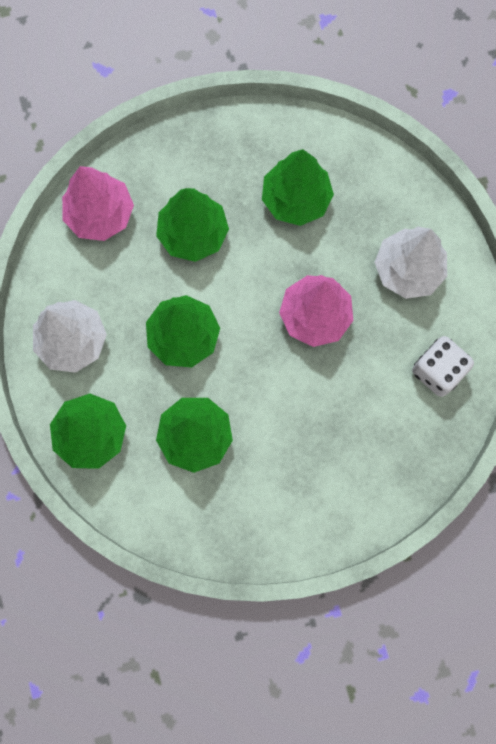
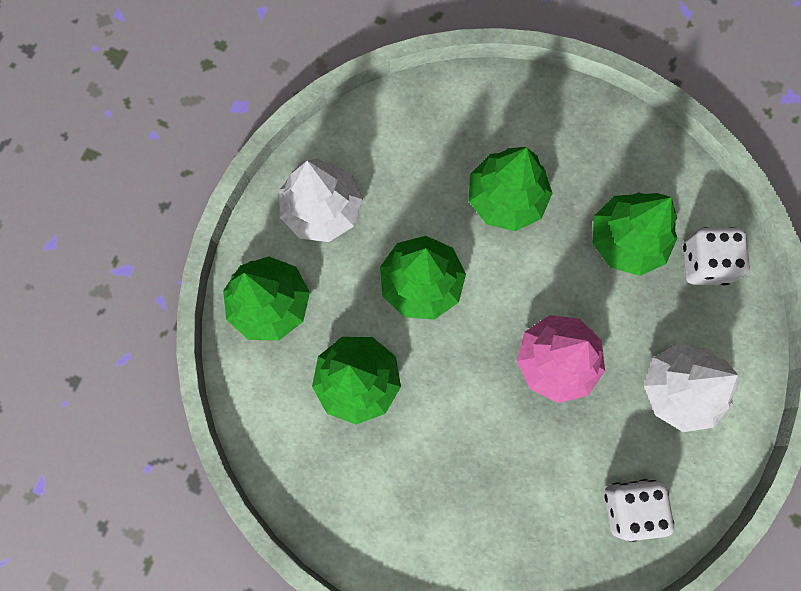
camera: 40 degrees right, 0 degrees up
(100, 214) = (438, 117): pink tree -> none
(358, 174) = (705, 263): none -> white dice

